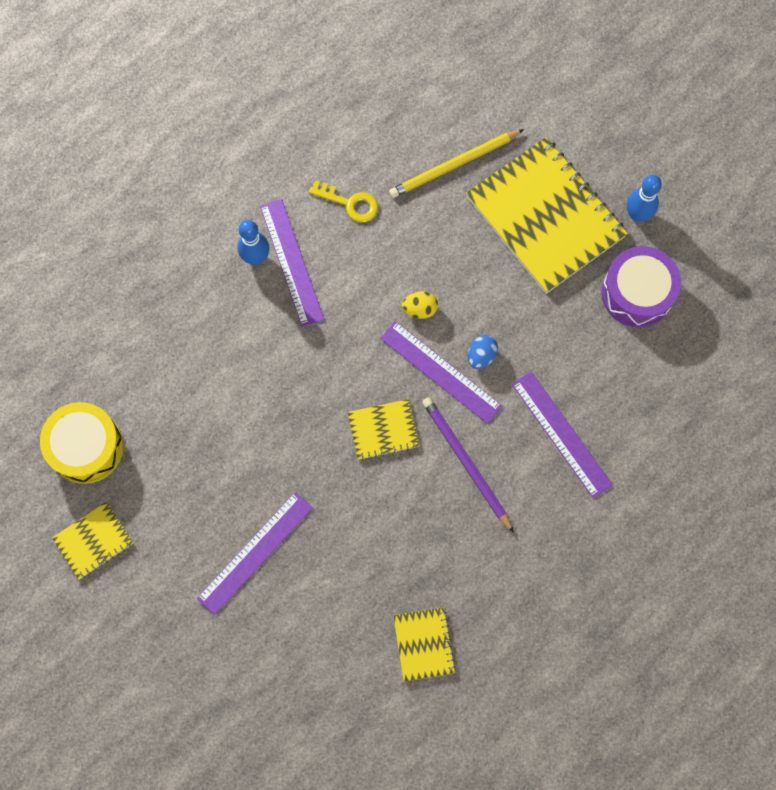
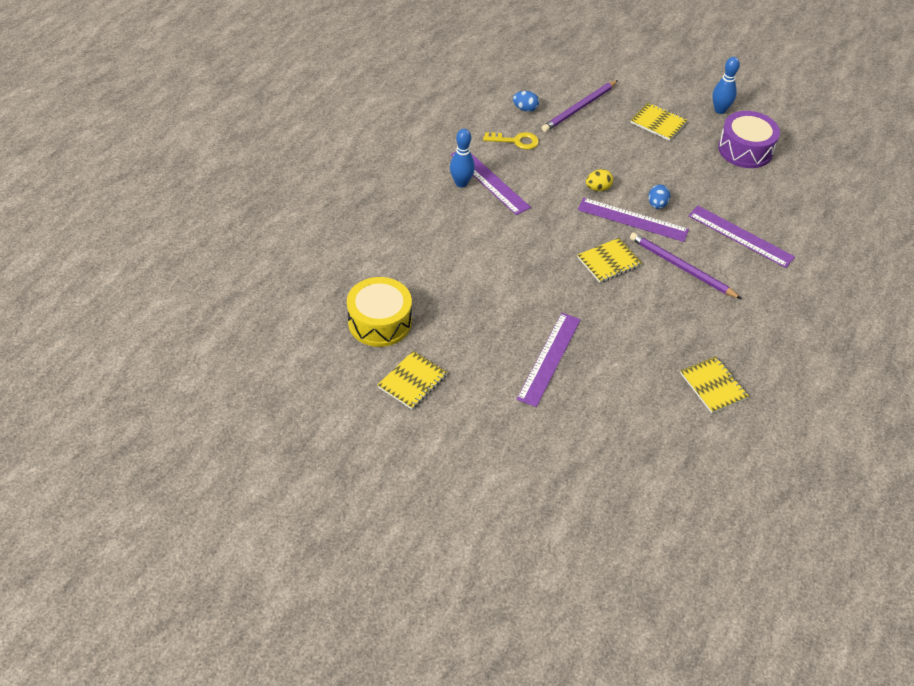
camera: 20 degrees left, 25 degrees down
(384, 149) = (525, 109): none -> blue egg
(454, 165) = (579, 108): yellow pencil -> purple pencil
(545, 217) = (658, 123): yellow notebook -> yellow notebook, size x0.46

